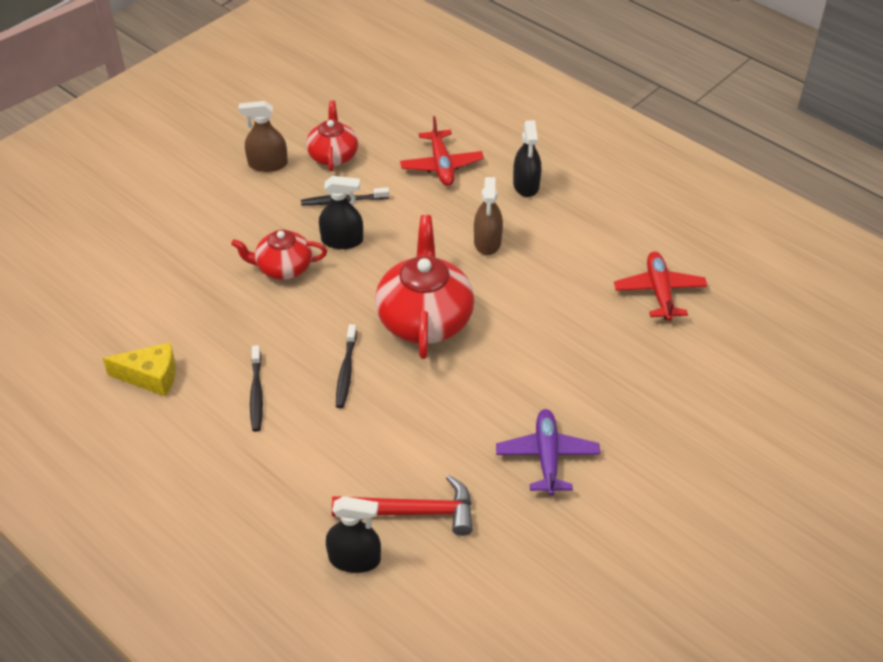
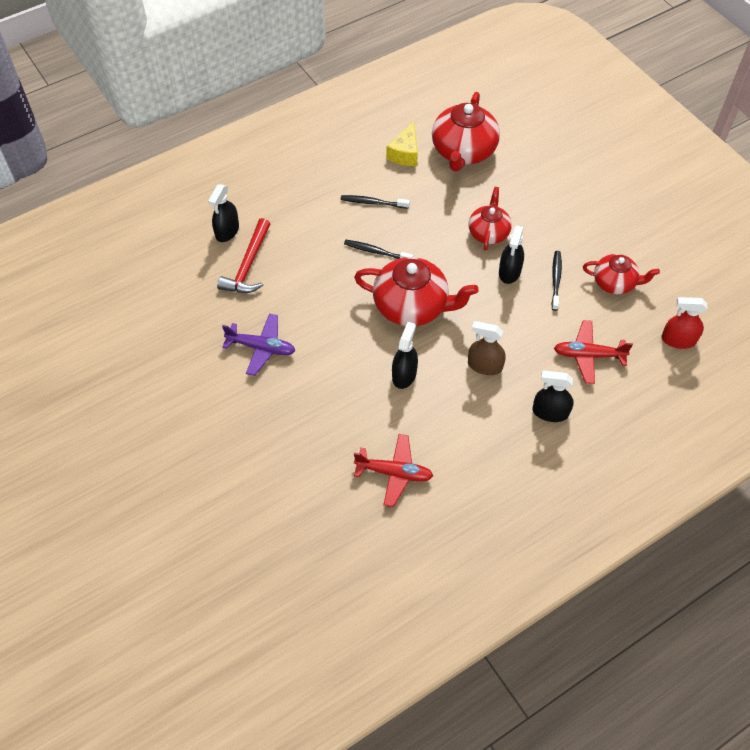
camera: 105 degrees right, 10 degrees up
(138, 314) = (463, 151): none -> red teapot
(268, 164) = (611, 239): brown spray bottle -> none
(396, 106) = (678, 340): none -> red spray bottle
(528, 307) = (404, 374): none -> black spray bottle

